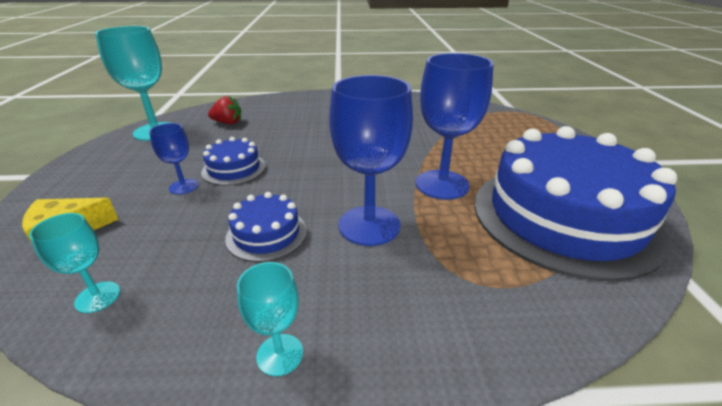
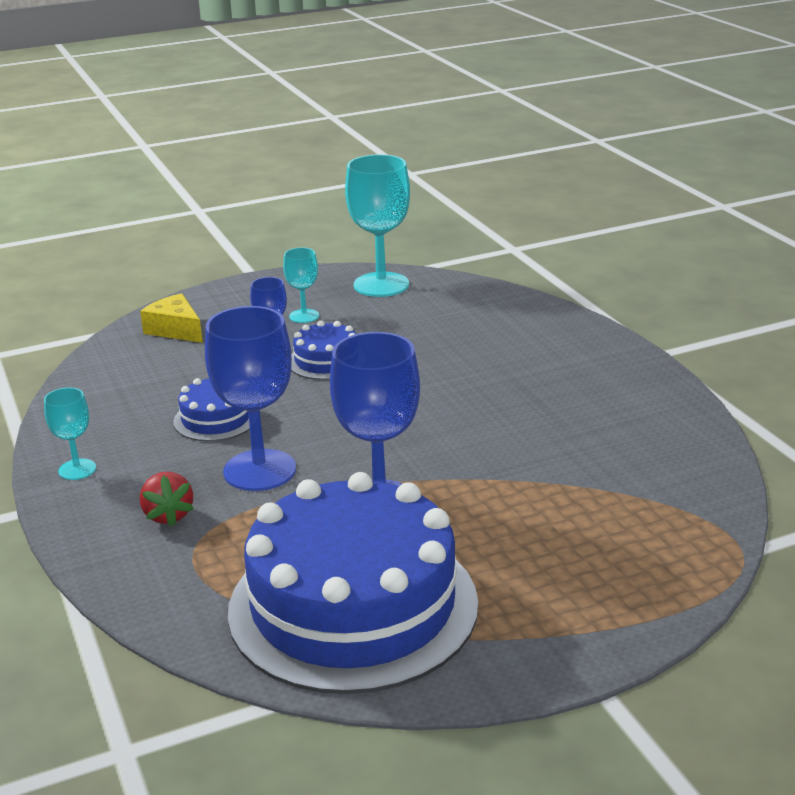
camera: 70 degrees right, 5 degrees down
(98, 297) = (107, 378): turquoise goblet -> turquoise goblet (304, 316)
(228, 123) = (442, 314): red strawberry -> red strawberry (168, 515)

